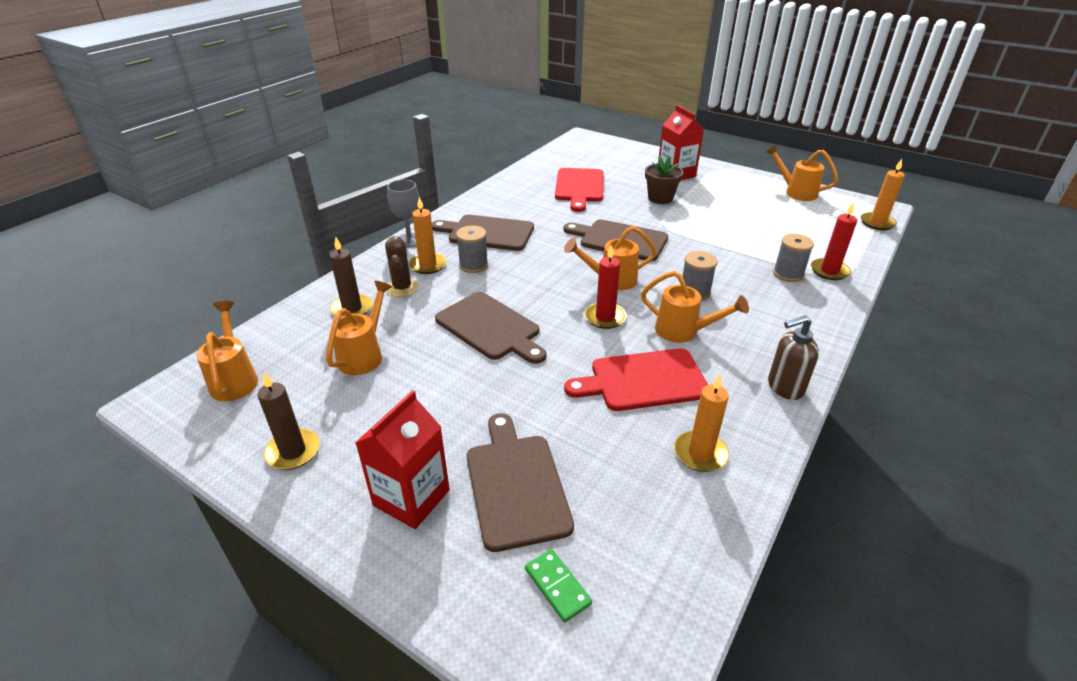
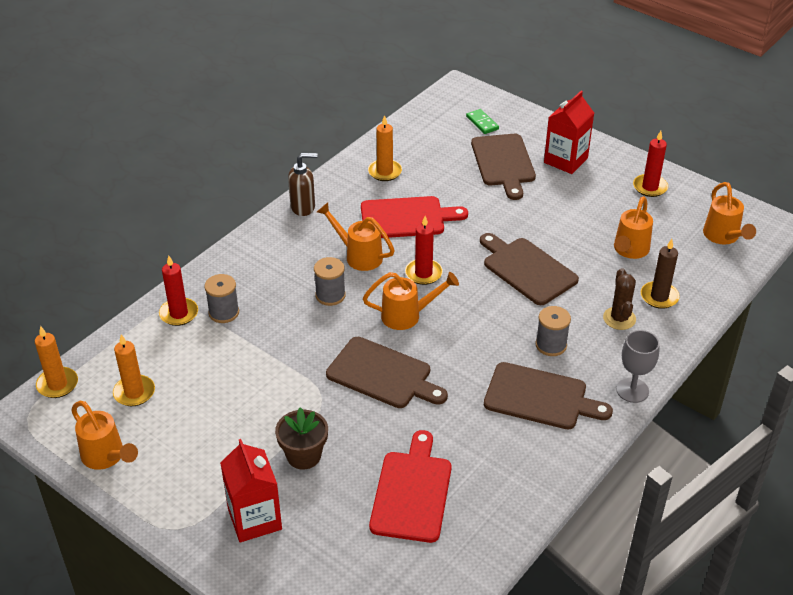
camera: 175 degrees left, 5 degrees up
(293, 451) = (650, 187): brown candle -> red candle
(428, 265) = (600, 348): orange candle -> orange candle (134, 392)

